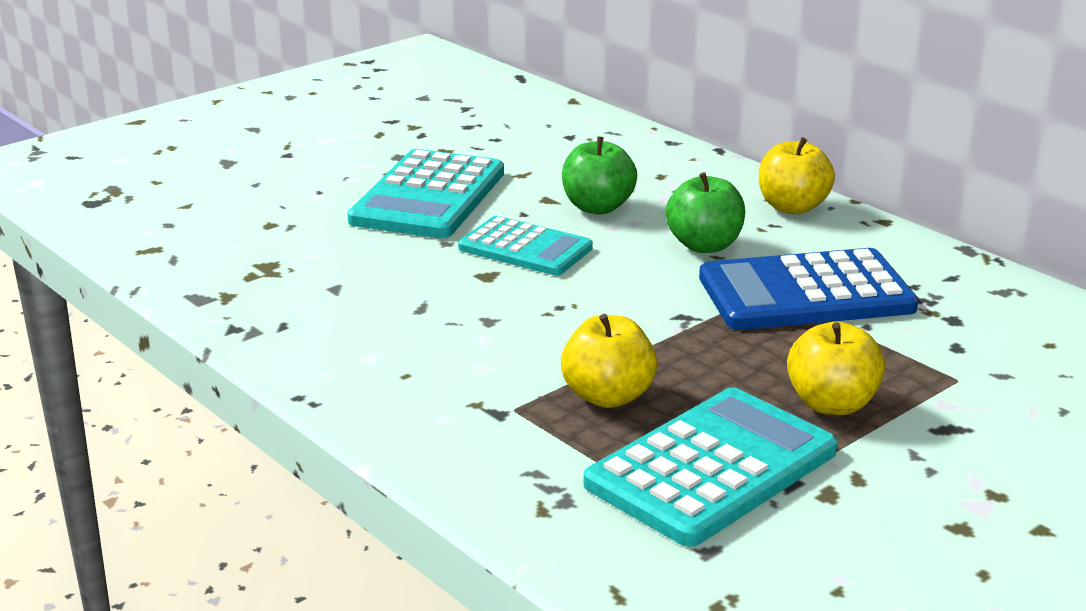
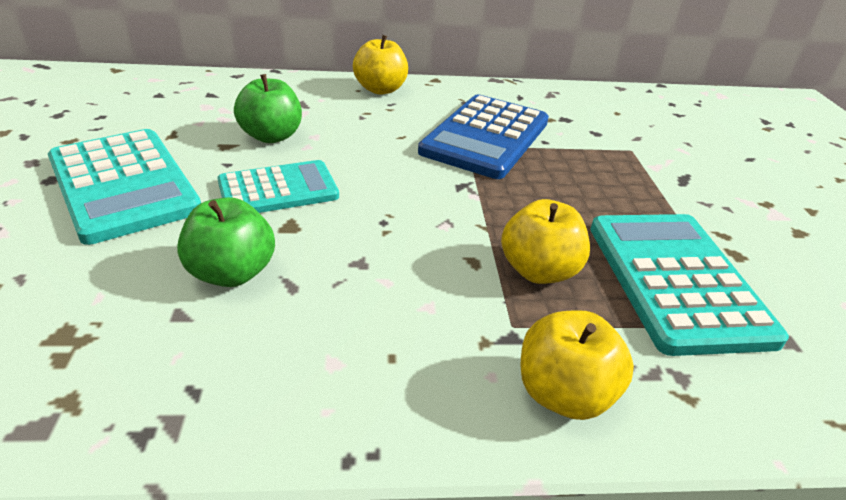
camera: 55 degrees left, 10 degrees up
(704, 245) = (382, 133): green apple -> green apple (232, 273)
(832, 404) = (627, 197): yellow apple -> yellow apple (563, 394)

